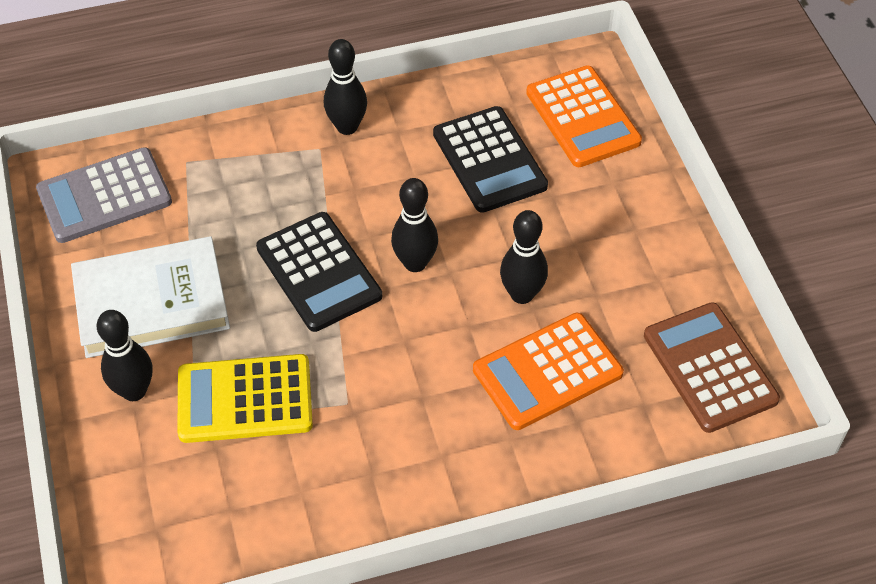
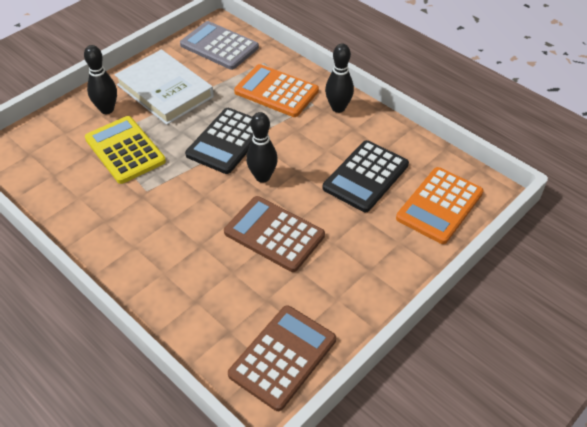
camera: 60 degrees right, 5 degrees down
(522, 294) = (274, 234): black bowling pin -> brown calculator
(547, 372) = (223, 270): orange calculator -> orange calculator (276, 91)

